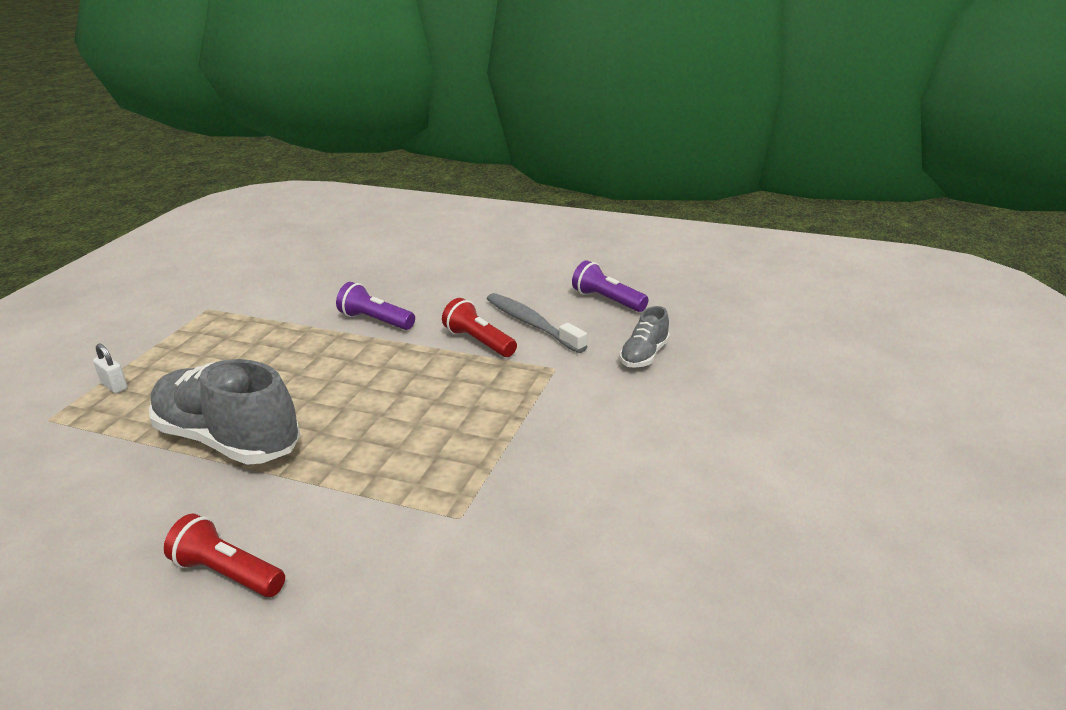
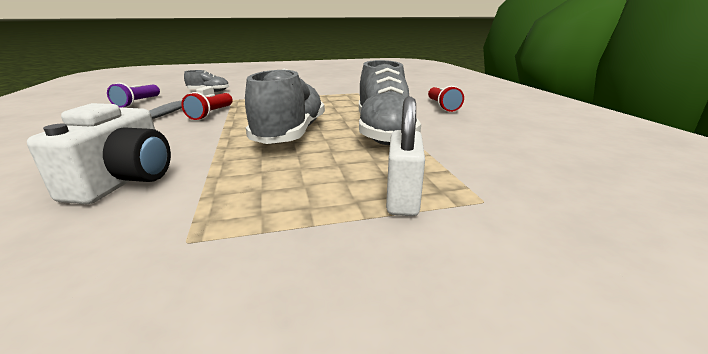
camera: 125 degrees left, 5 degrees down
(114, 386) = (402, 199): white padlock -> white padlock, size x1.77
(321, 376) = (290, 134): none -> grey shoe
(325, 293) = (124, 181): none -> white camera
(375, 321) = (190, 143): purple flashlight -> none

